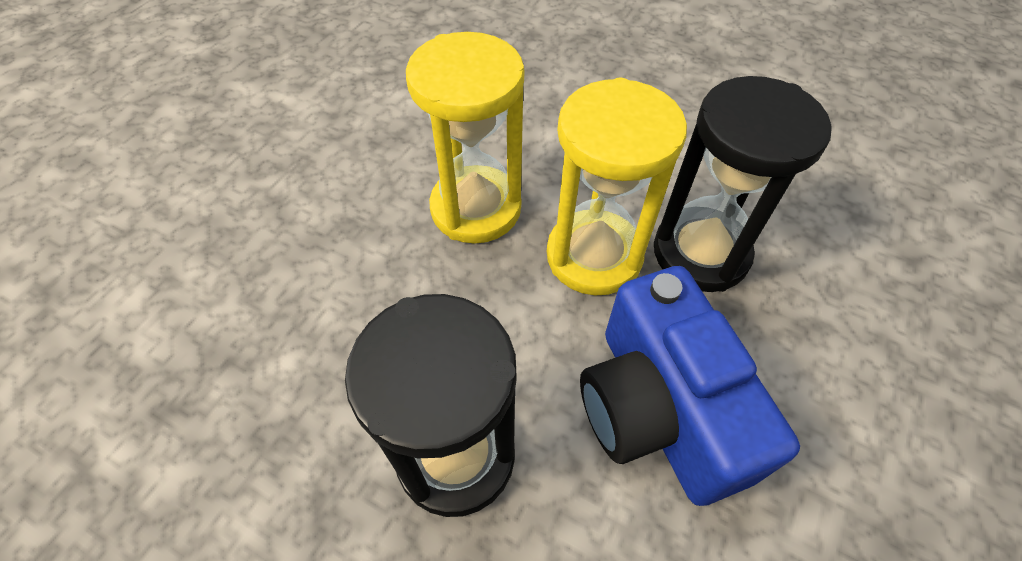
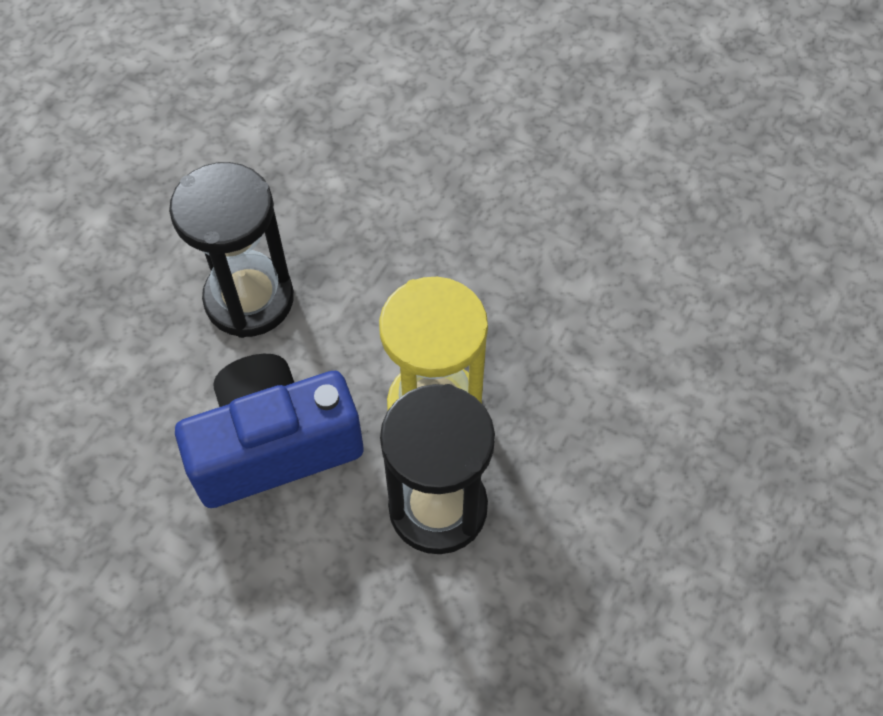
camera: 90 degrees right, 5 degrees up
(476, 208) = (492, 305): yellow hourglass -> none

